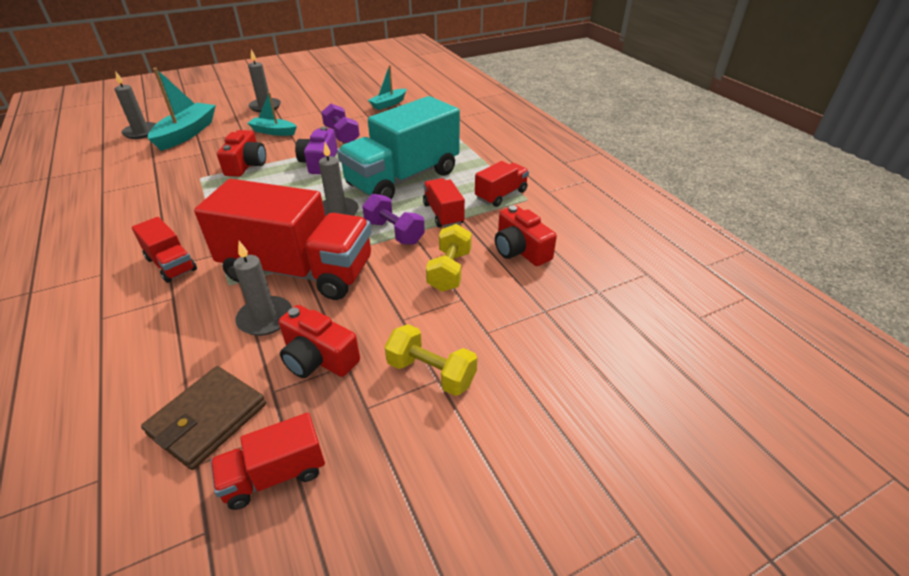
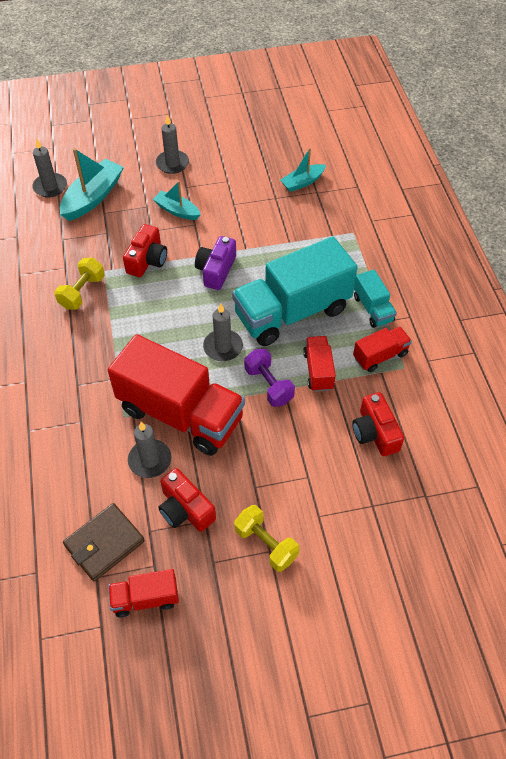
camera: 15 degrees right, 15 degrees up
(171, 264) = (79, 382): red truck -> none
(342, 135) = (244, 230): purple dumbbell -> none
(449, 271) = (306, 443): yellow dumbbell -> yellow dumbbell (82, 292)
(480, 166) = (373, 309): none -> turquoise truck

